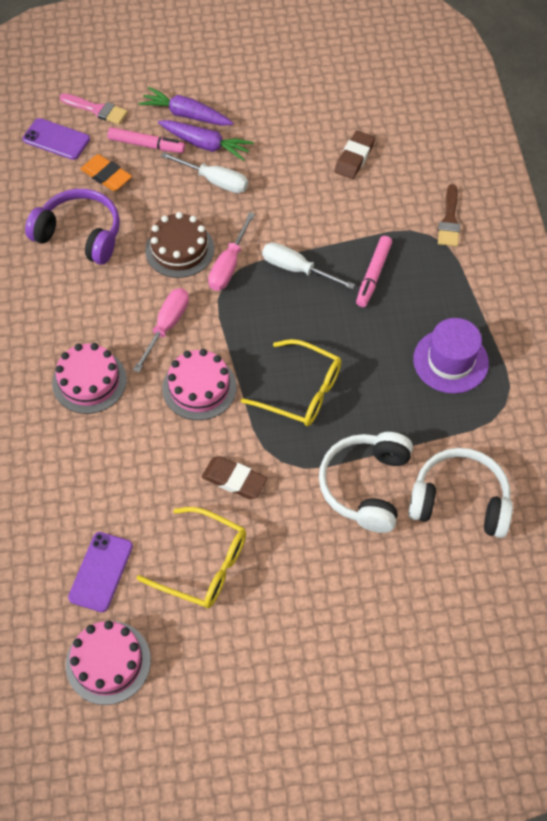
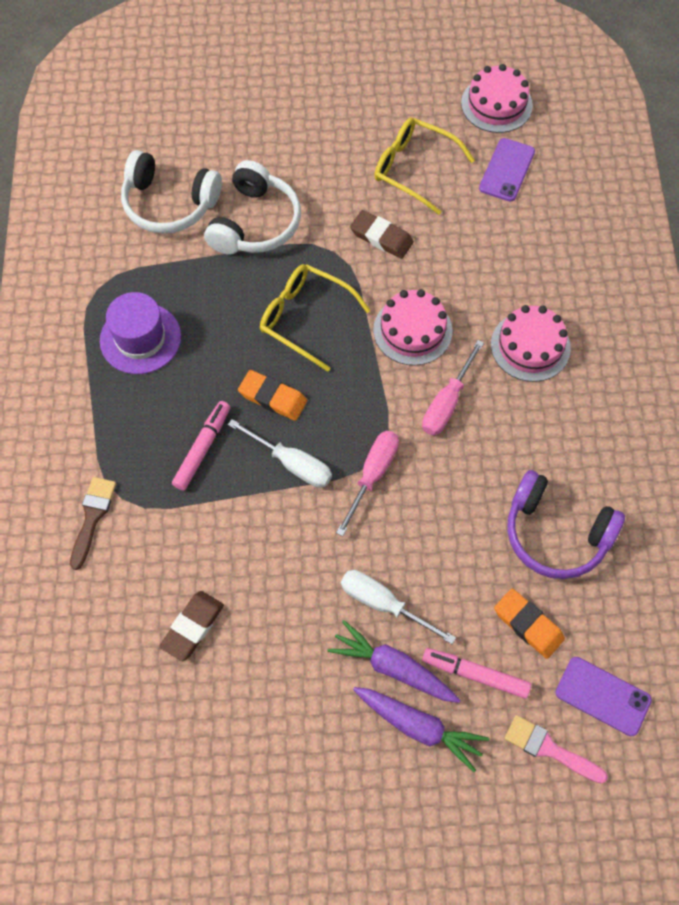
camera: 175 degrees left, 5 degrees up
(179, 249) = (431, 502): brown cake -> none
(320, 319) = (273, 397): none -> orange eraser

